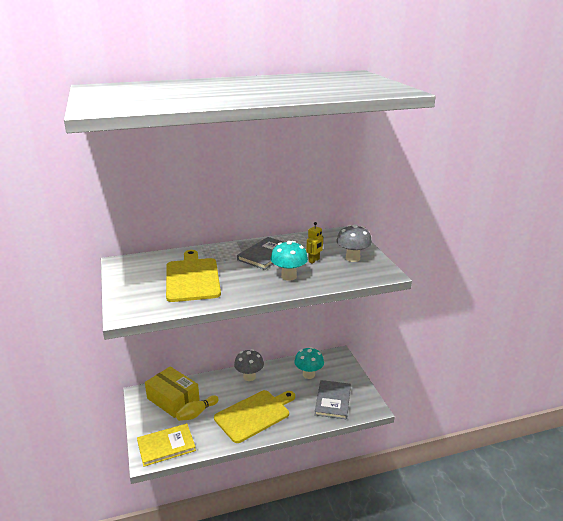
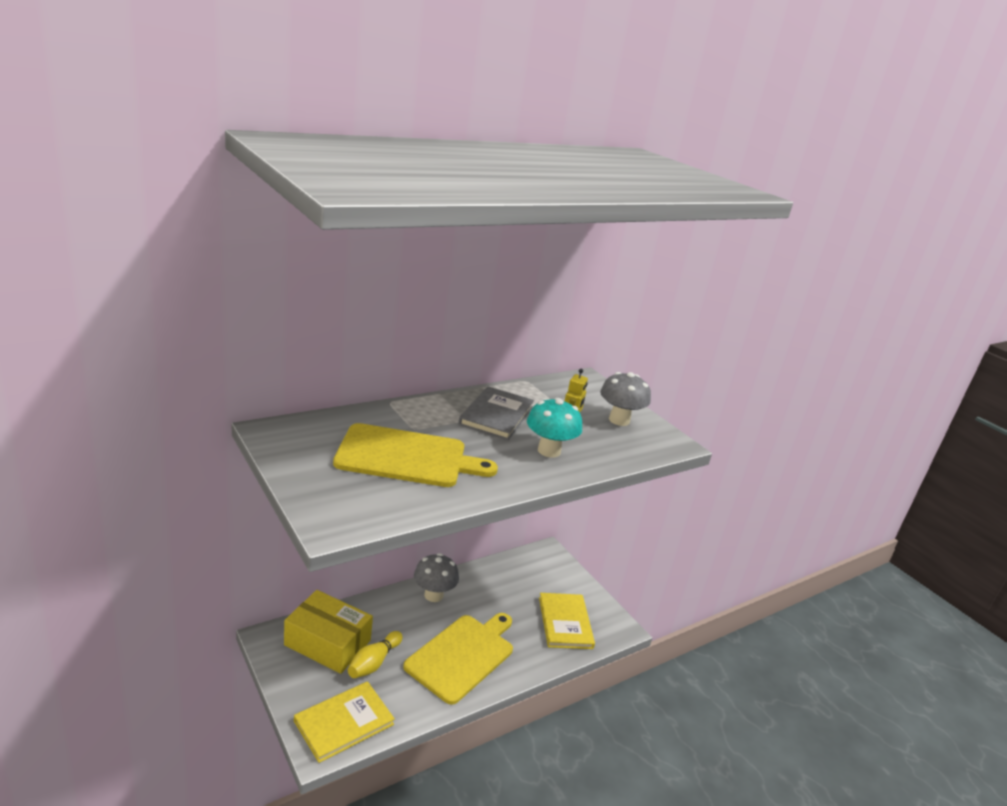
camera: 20 degrees left, 0 degrees up
(192, 278) = (407, 457): yellow cutting board -> yellow cutting board turned 120 degrees clockwise
(308, 374) = (518, 585): turquoise mushroom -> none
(333, 401) = (565, 622): grey book -> yellow book

